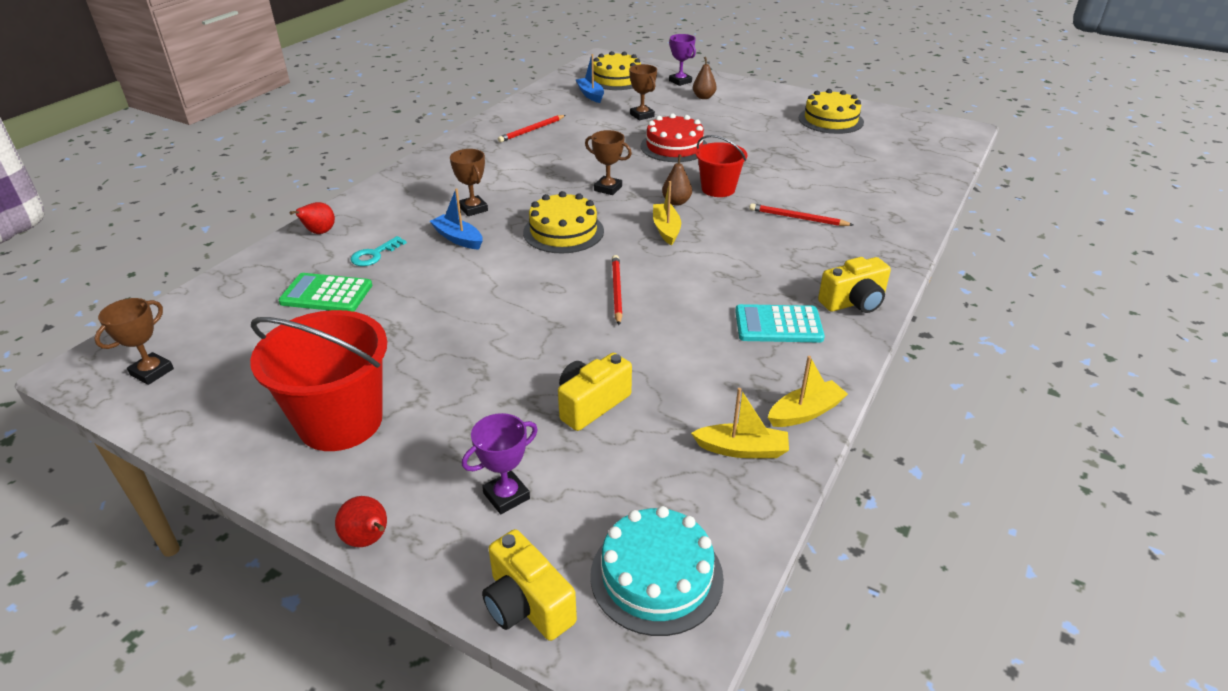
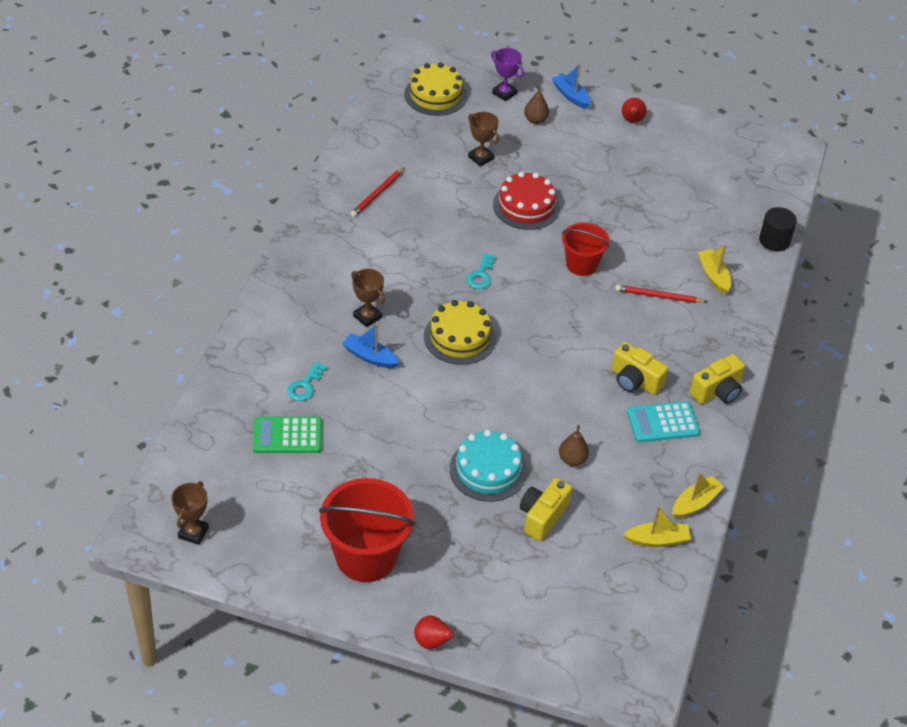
camera: 15 degrees left, 10 degrees up
(319, 233) = (241, 364): red pear -> red pear (632, 121)
(506, 496) = (509, 598): purple trophy -> none
(527, 605) = (550, 669): yellow camera -> yellow camera (635, 380)
(590, 95) = (417, 126): blue boat -> blue boat (571, 96)
(608, 188) = (481, 275): brown trophy -> turquoise key
(616, 291) = (527, 402): red pencil -> none
(656, 576) = (623, 639): turquoise cake -> turquoise cake (488, 470)
(666, 229) = (548, 324): yellow boat -> yellow boat (713, 276)
(676, 202) = (548, 287): brown pear -> brown pear (572, 459)
(830, 120) = (668, 147): yellow cake -> none
(936, 187) = (774, 240): none -> black cylinder

